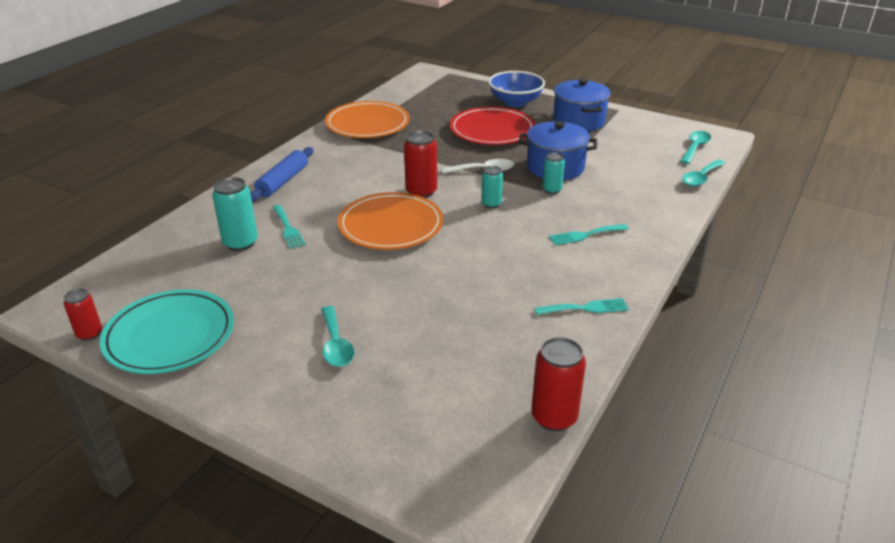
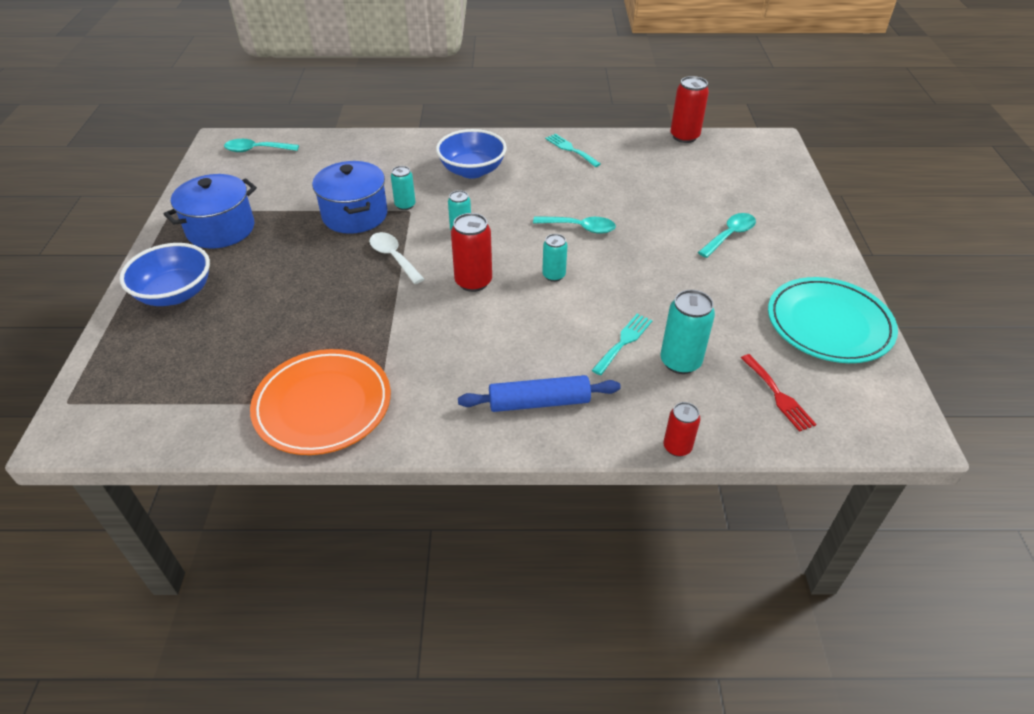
camera: 120 degrees left, 10 degrees up
(89, 334) = (890, 376): red can -> red can (677, 447)
(158, 269) = (778, 395): none -> red fork
(390, 226) = (553, 275): orange plate -> turquoise can
(492, 130) = (282, 284): red plate -> none
(585, 235) = (472, 170): turquoise fork -> blue bowl
(701, 178) = (323, 138): turquoise spoon -> turquoise spoon (580, 228)

